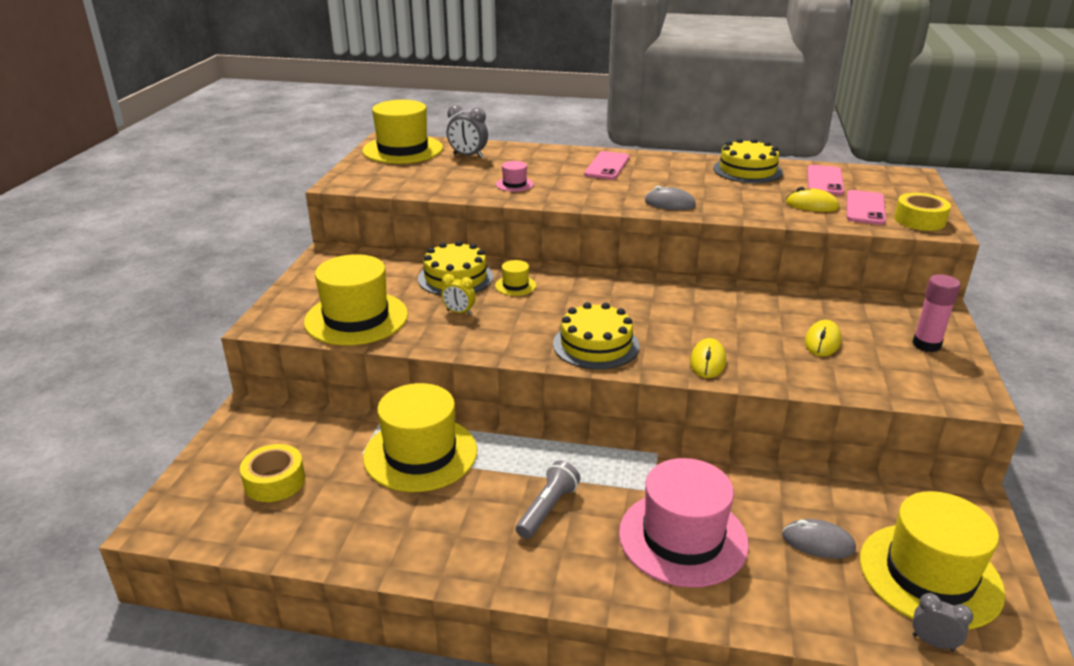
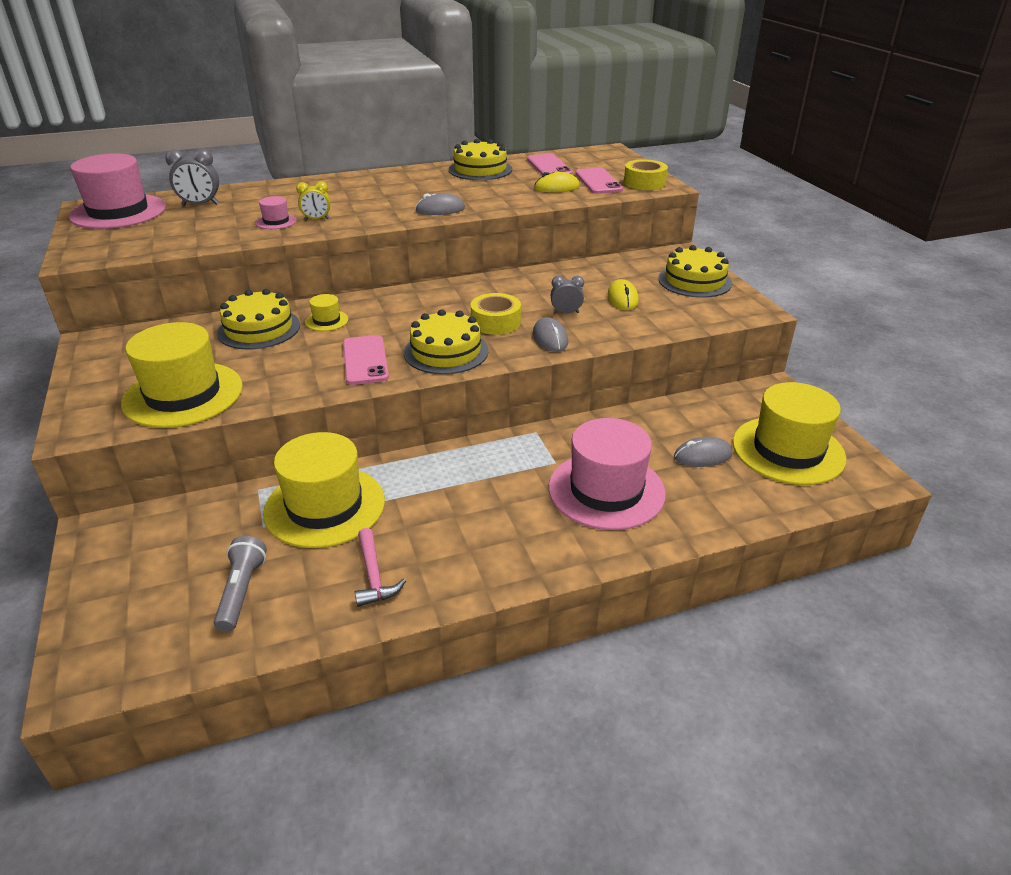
camera: 30 degrees left, 5 degrees up
(275, 481) = (187, 588): yellow tape -> yellow tape (495, 322)
(403, 150) = (118, 212): yellow hat -> pink hat
(414, 531) = (374, 575): none -> pink hammer
(459, 312) = (291, 359): yellow clock -> yellow clock (316, 219)
(547, 509) = (481, 510): grey flashlight -> grey flashlight (241, 591)
(607, 166) = (352, 188): pink phone -> pink phone (365, 360)
(707, 361) = (550, 338): yellow mouse -> grey mouse
(926, 345) = (694, 281): pink glue stick -> yellow cake
(933, 643) = (822, 495): grey clock -> grey clock (566, 313)

